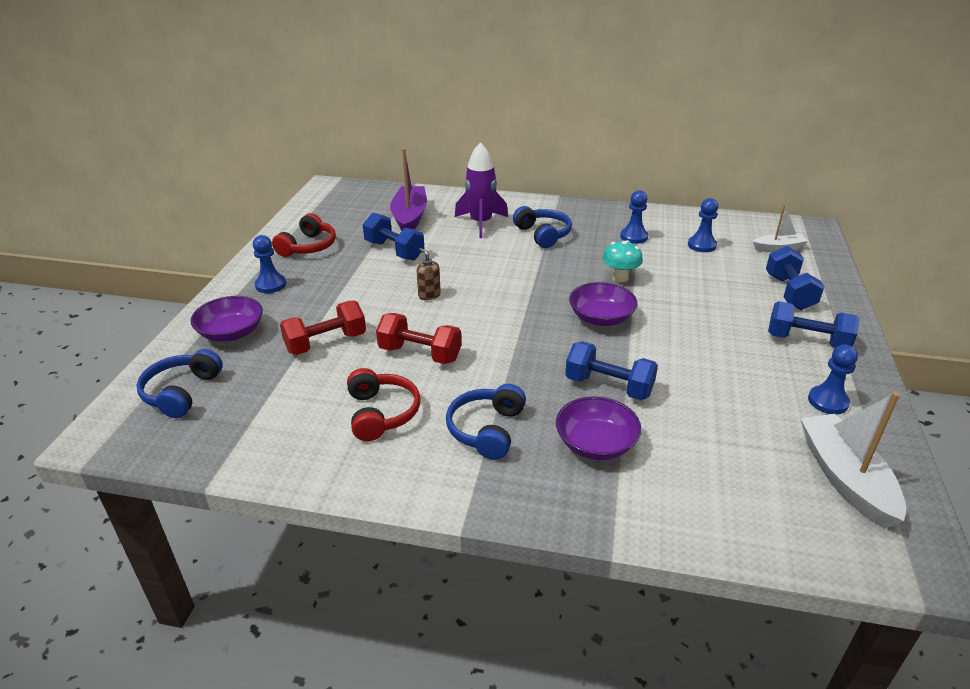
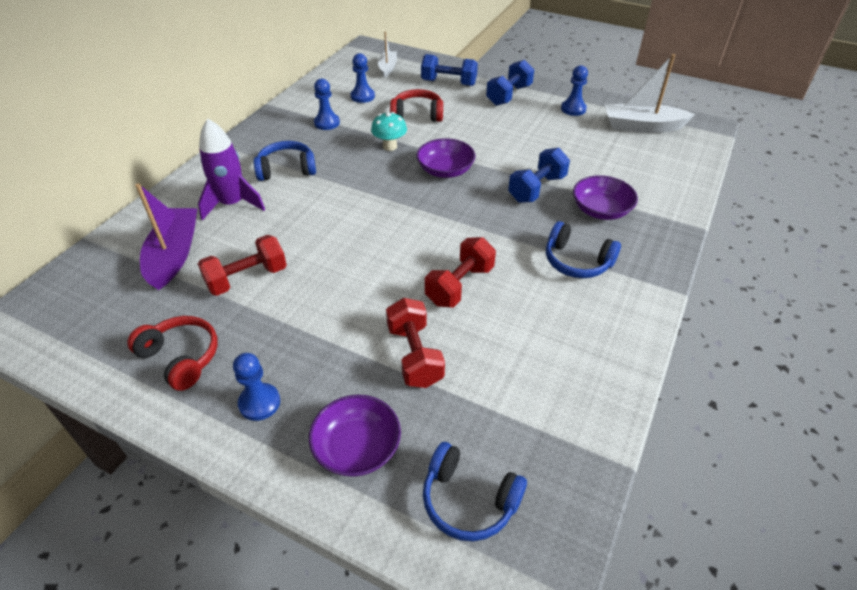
camera: 75 degrees left, 10 degrees up
(381, 413) = (543, 323): red headphones -> red headphones (417, 114)
(394, 250) = (247, 278): blue dumbbell -> red dumbbell
(410, 217) = (174, 255): purple boat -> purple boat turned 75 degrees clockwise
(429, 295) = (358, 264): brown soap dispenser -> none

